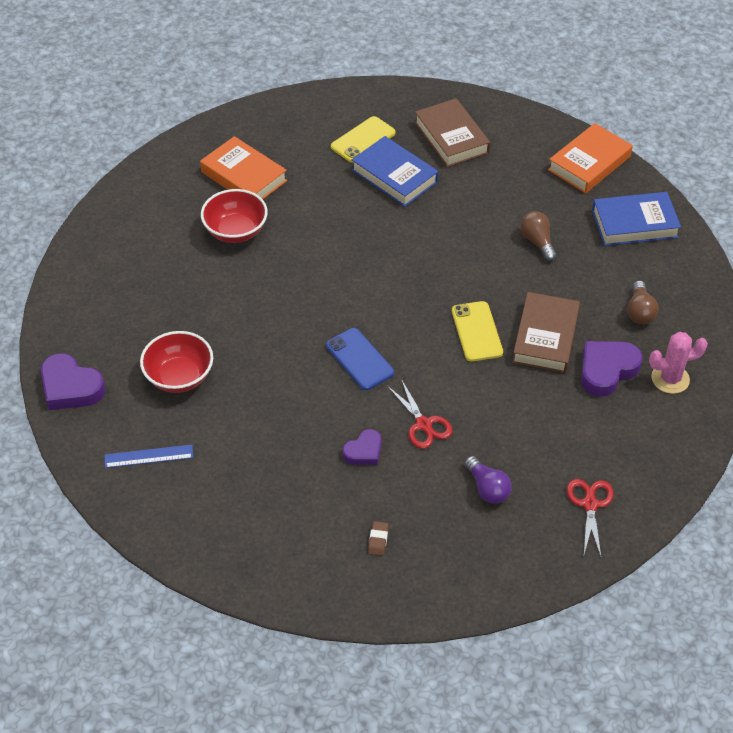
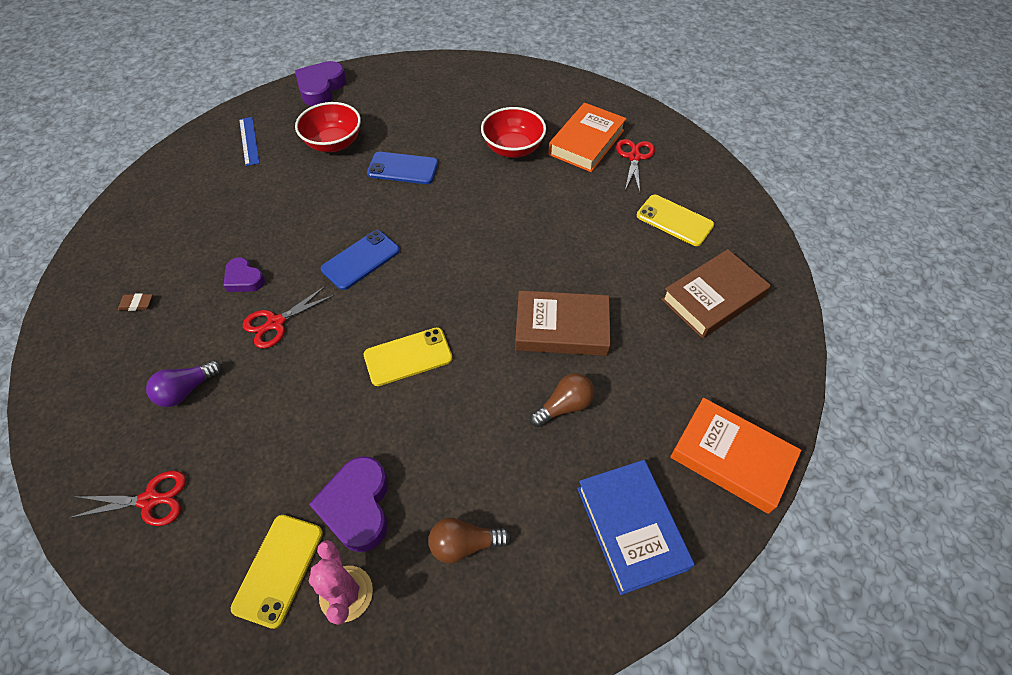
camera: 80 degrees right, 5 degrees up
(239, 320) = (403, 168): none -> blue phone
(275, 148) = (634, 157): none -> red scissors
(394, 176) = (628, 254): blue book -> none
(545, 337) = (406, 429): brown book -> brown book (561, 328)
(607, 370) = (357, 506): purple heart -> purple heart turned 135 degrees counterclockwise
(651, 417) = (279, 569): none -> yellow phone

